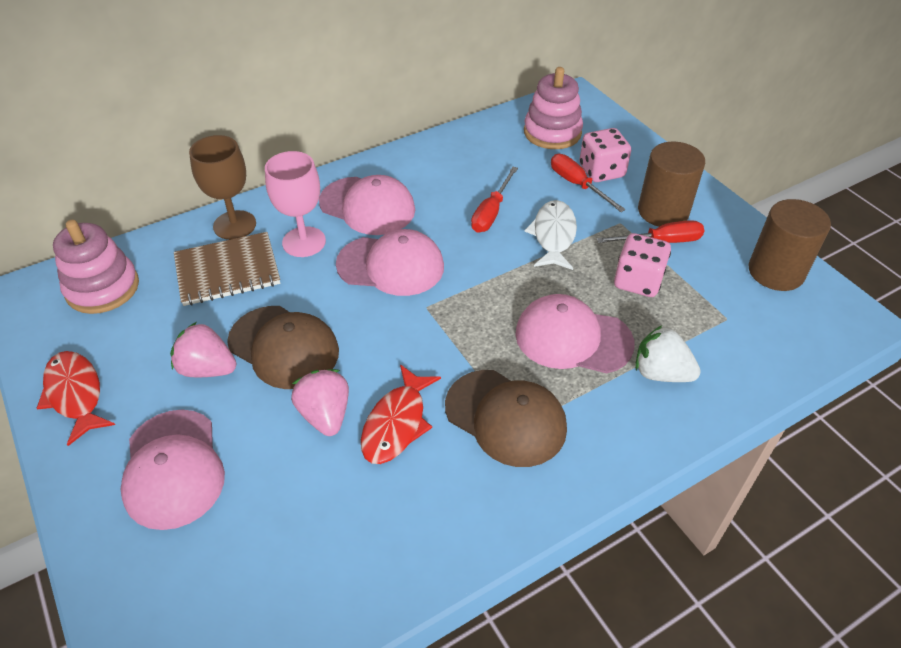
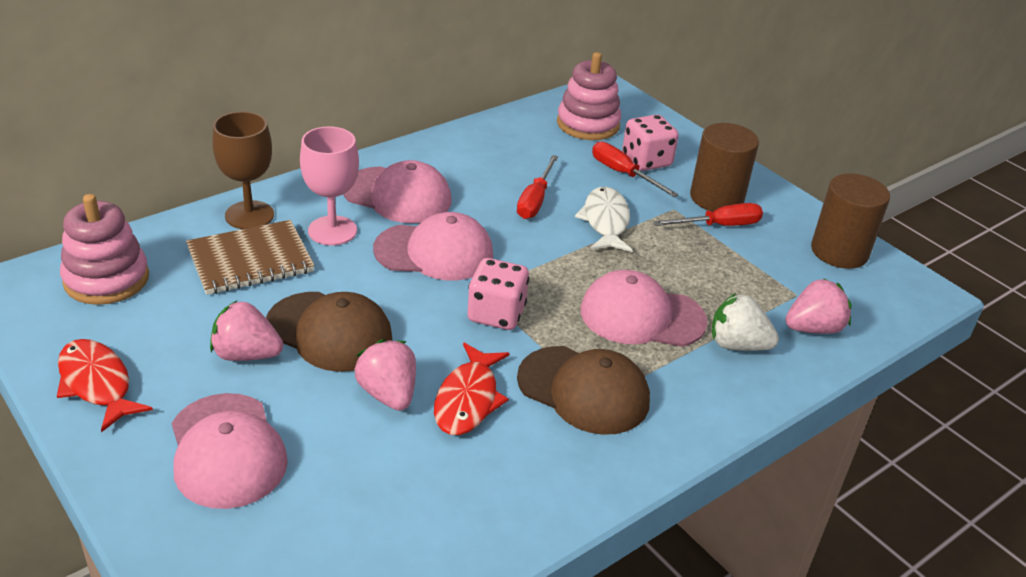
camera: 10 degrees left, 10 degrees down
(637, 281) = (700, 262): pink dice -> pink dice (496, 314)
(738, 357) = (813, 328): none -> pink strawberry

